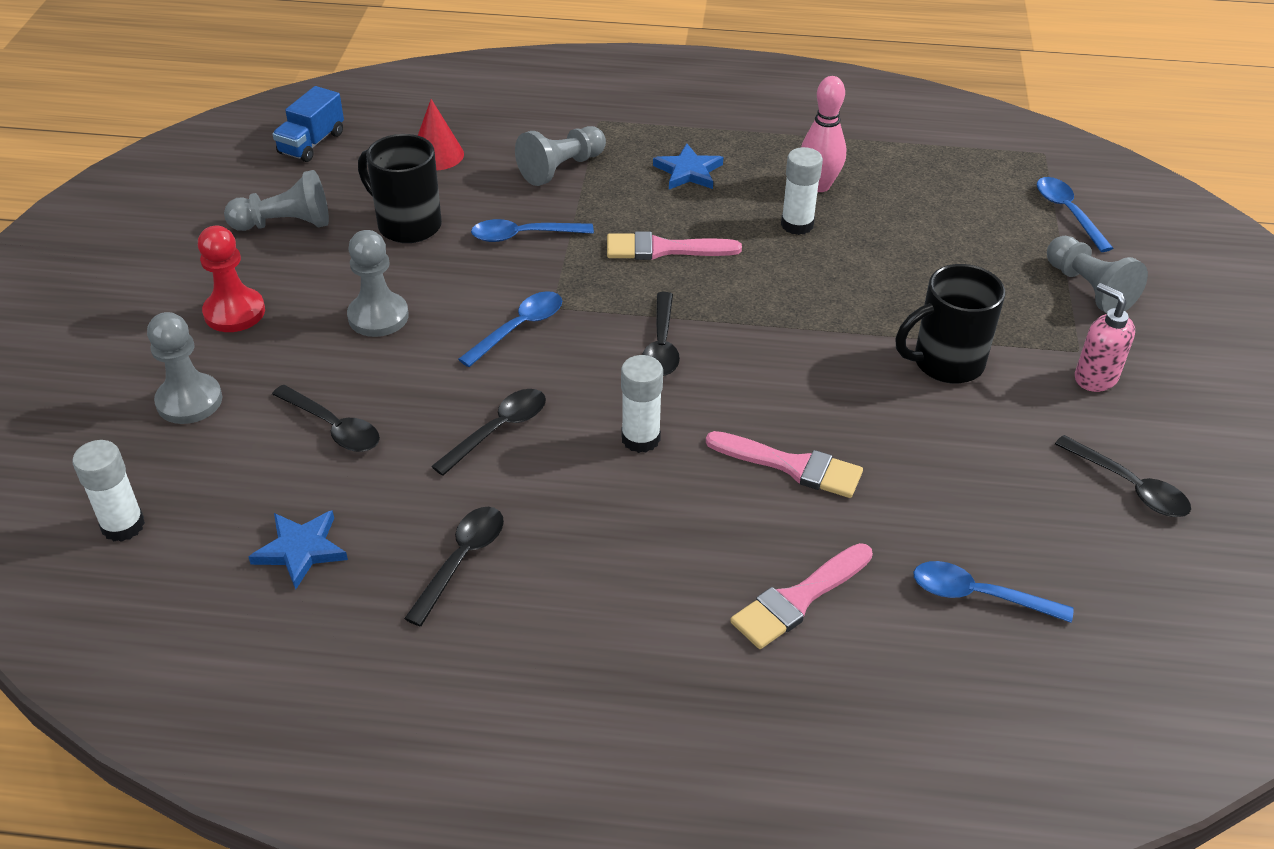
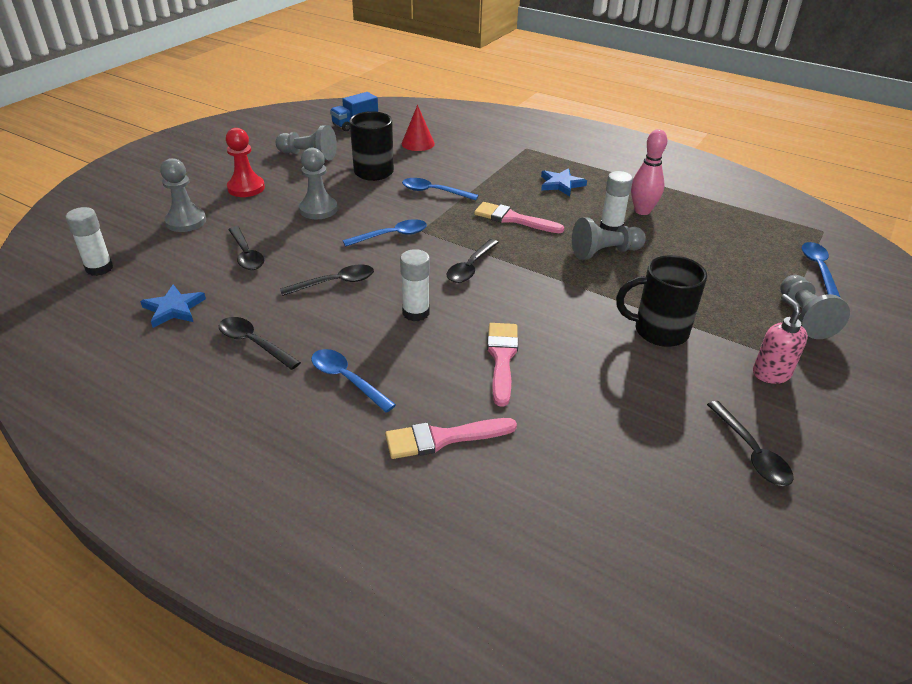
camera: 25 degrees right, 5 degrees down
(461, 560) = (254, 343): black spoon -> black spoon turned 105 degrees counterclockwise
(561, 168) = (484, 165): grey pawn -> grey pawn (604, 252)
(792, 466) = (502, 358): pink brush -> pink brush turned 135 degrees counterclockwise
(979, 596) = (576, 483): blue spoon -> blue spoon (347, 380)

